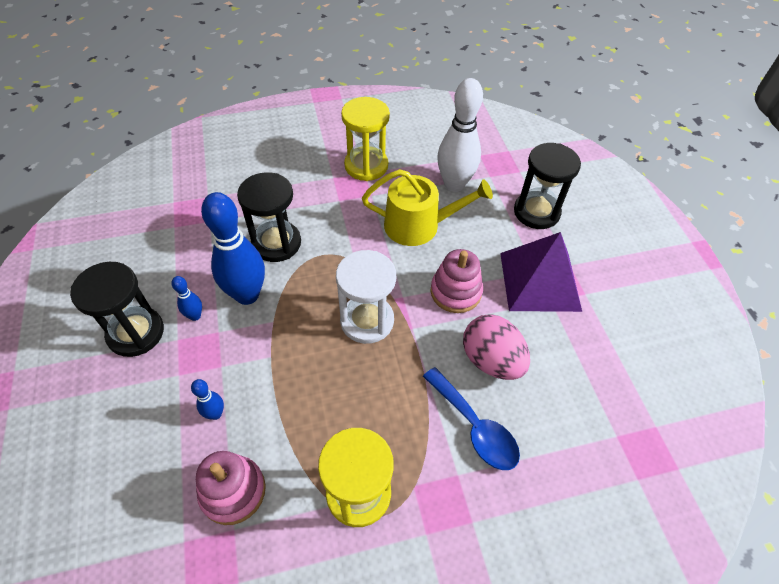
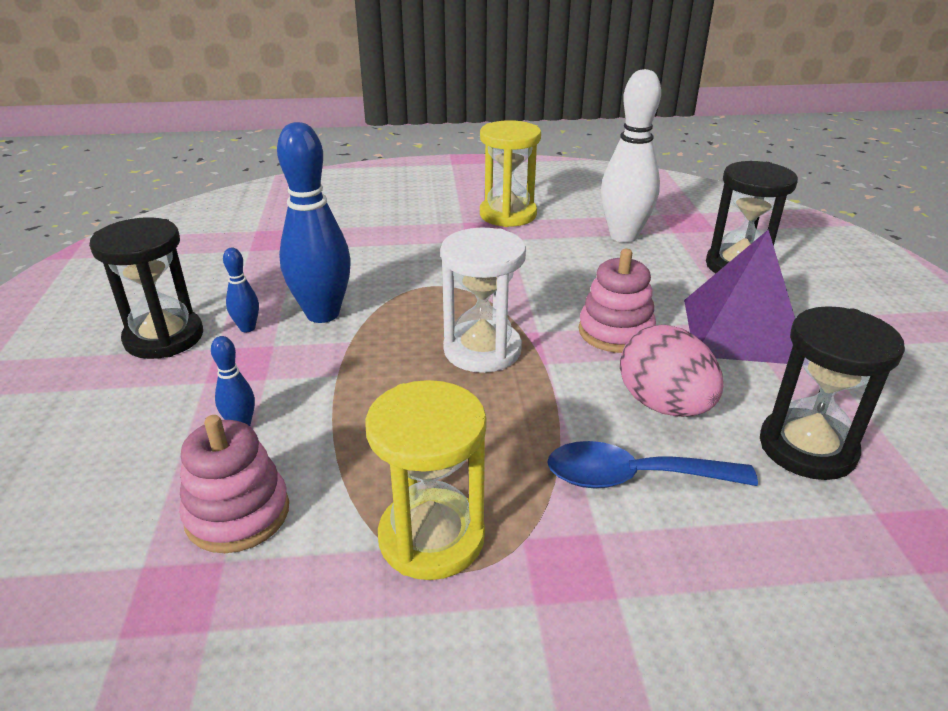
camera: 10 degrees right, 20 degrees down
(276, 243) = (375, 271): black hourglass -> black hourglass (807, 448)
(419, 225) = (570, 268): yellow watering can -> none
(475, 427) = (632, 477): blue spoon -> blue spoon turned 120 degrees clockwise

